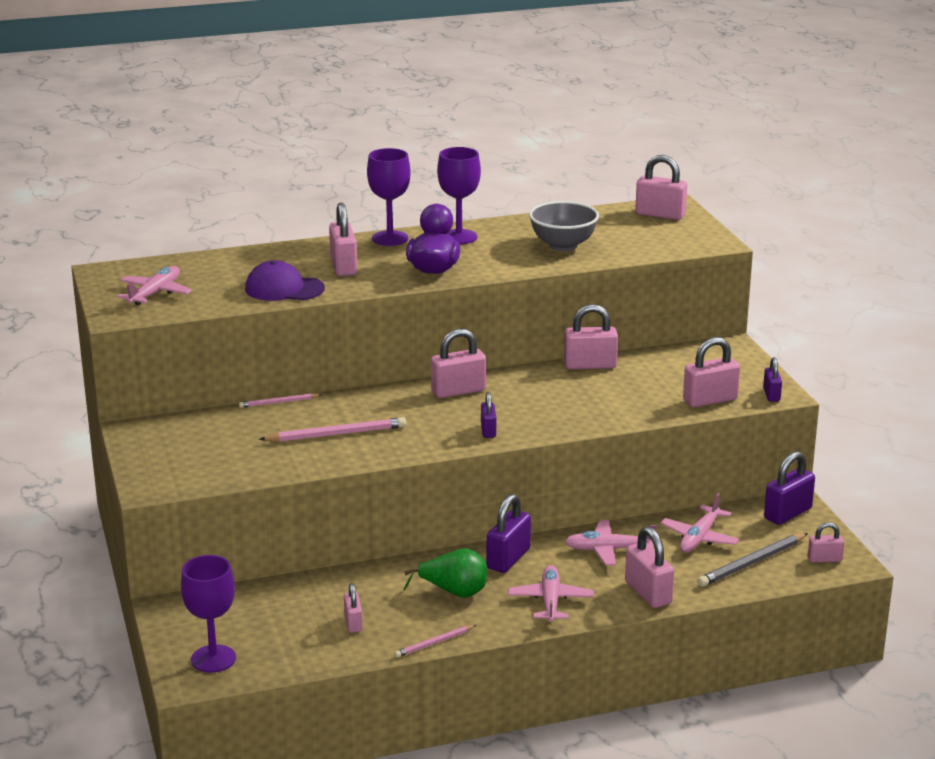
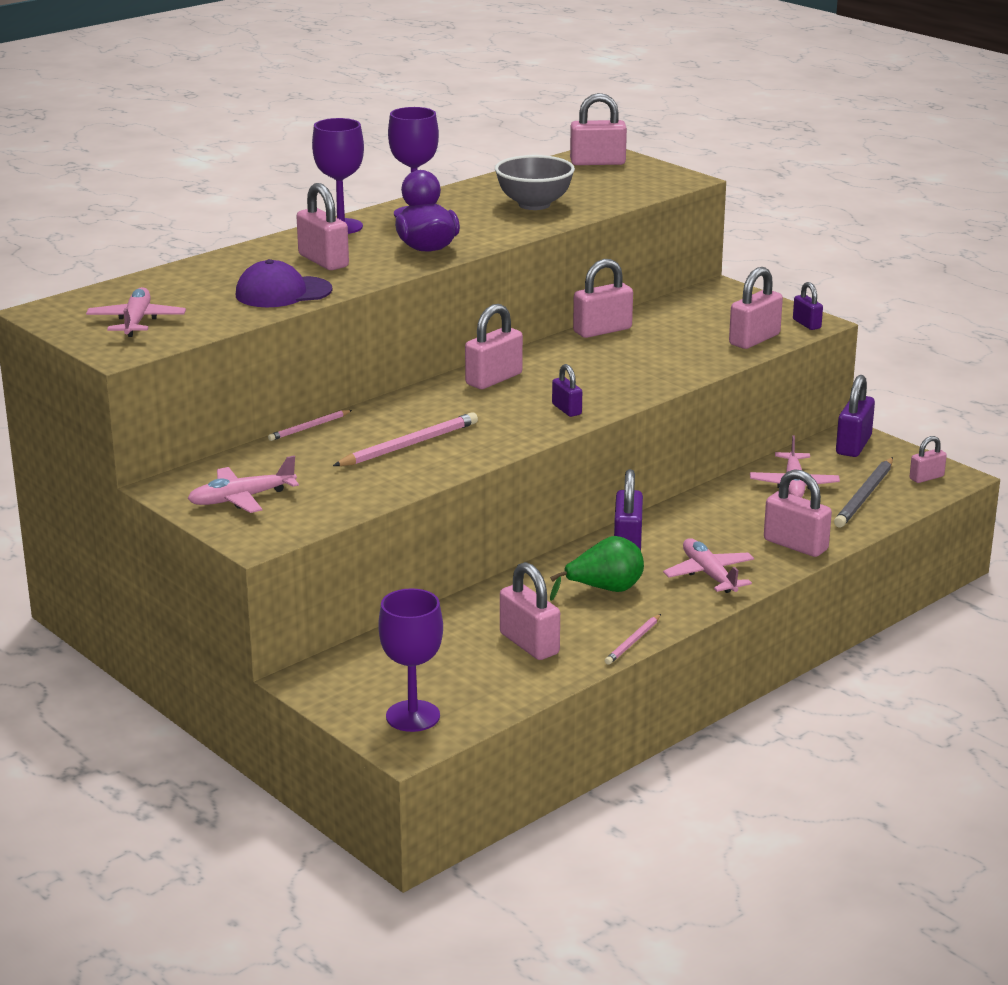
camera: 25 degrees left, 0 degrees up
(353, 623) = (529, 644): pink padlock -> pink padlock, size x1.69
(609, 549) = (718, 515): pink plane -> pink plane (242, 498)

